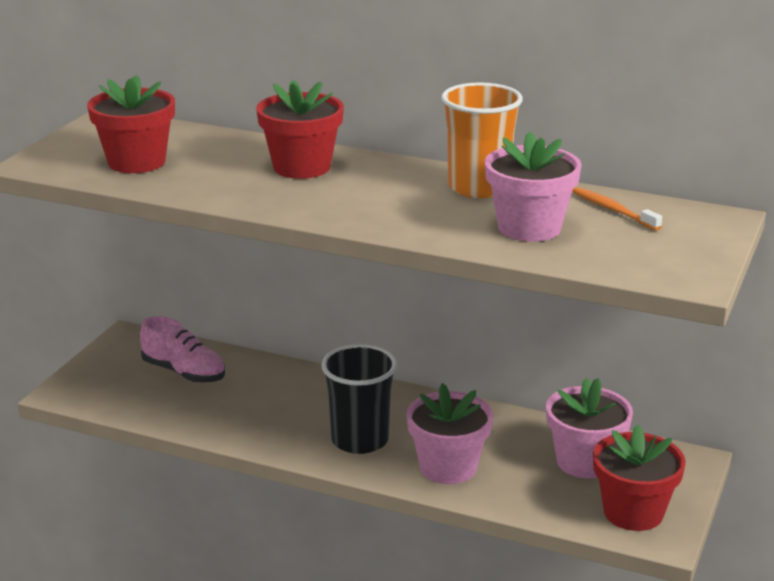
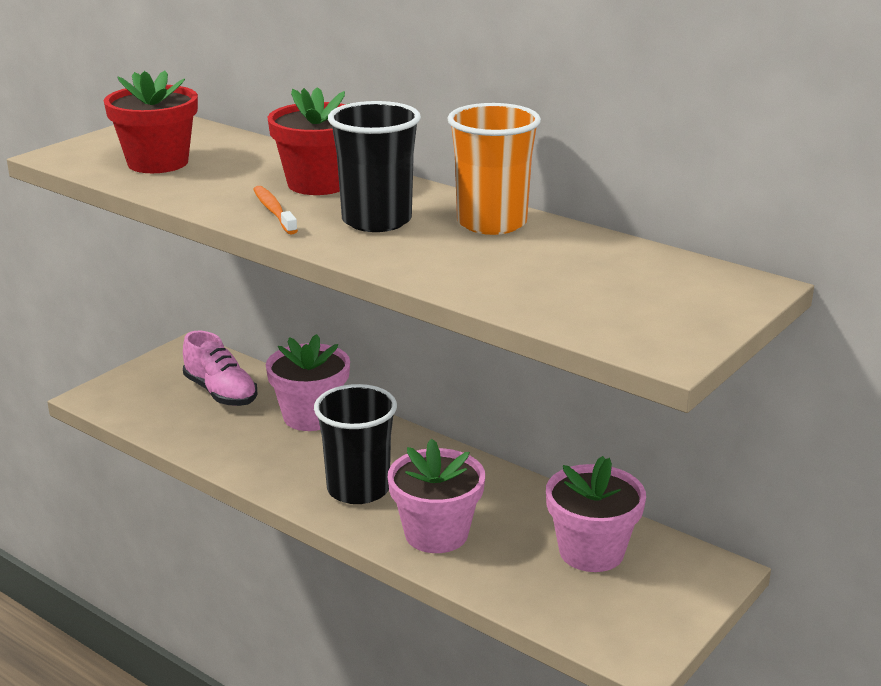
camera: 15 degrees right, 0 degrees up
(379, 196) = (376, 221): none -> black cup
(529, 228) = (516, 271): pink flower pot -> pink flower pot (311, 416)
(613, 210) = (627, 263): orange toothbrush -> orange toothbrush (273, 211)
(633, 512) = (619, 619): red flower pot -> none

